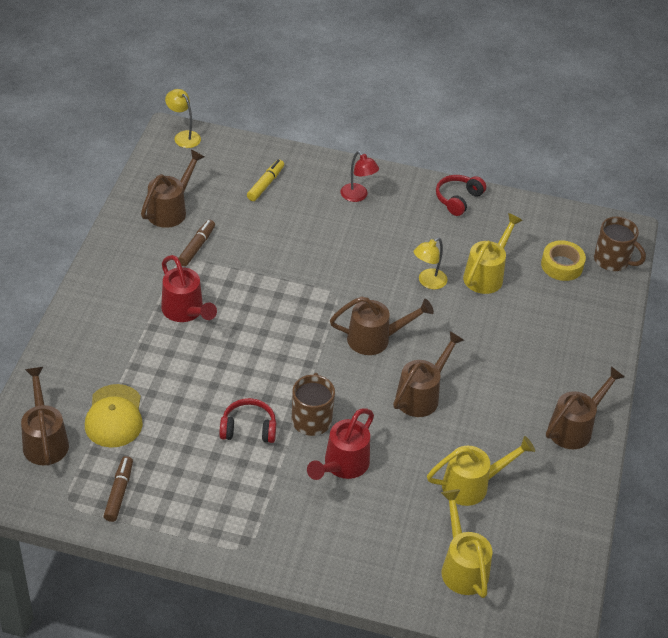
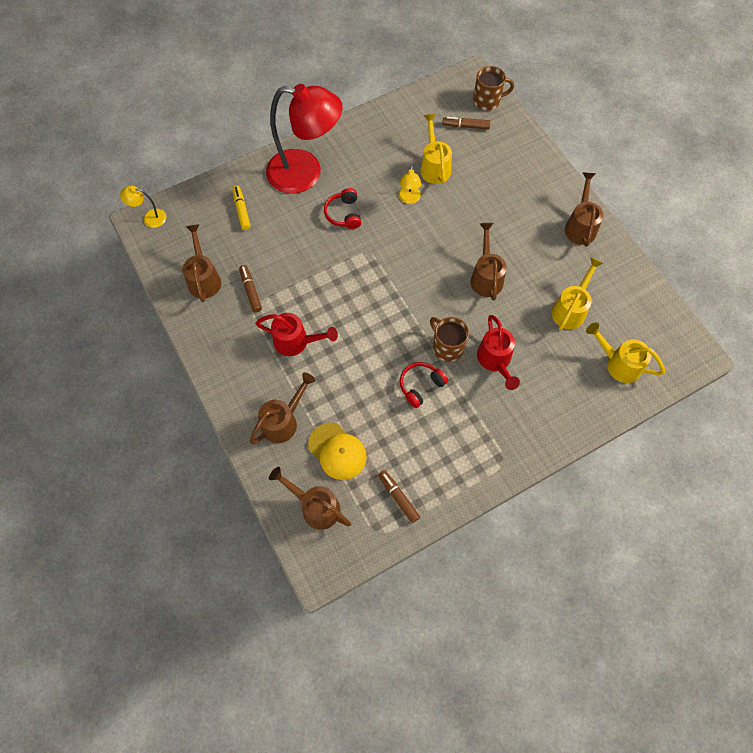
camera: 40 degrees left, 20 degrees up
(357, 196) = (306, 173): red lamp -> red lamp, size x2.47
(375, 339) = (422, 262): brown watering can -> brown watering can (283, 421)
(458, 199) = (364, 128): red headphones -> red headphones (344, 214)
(562, 265) = (466, 126): yellow tape -> brown marker

